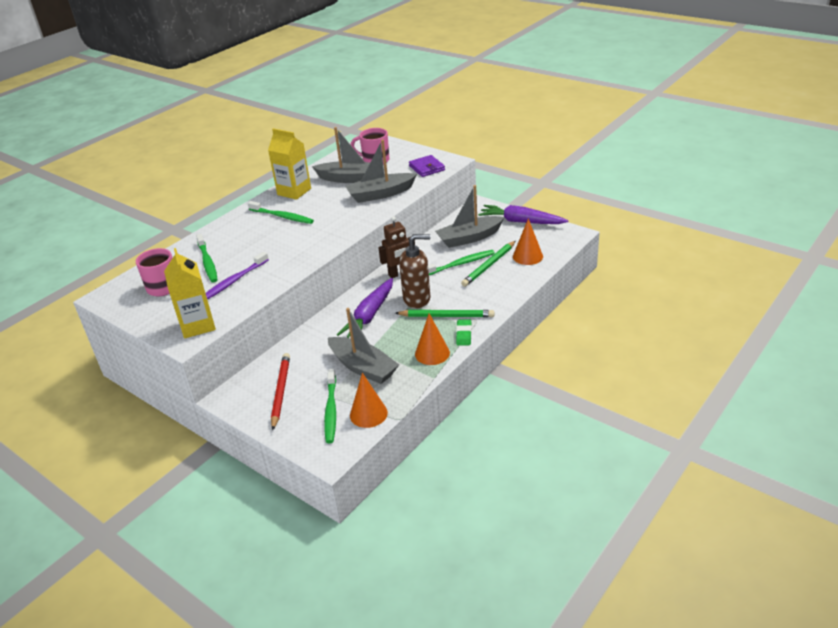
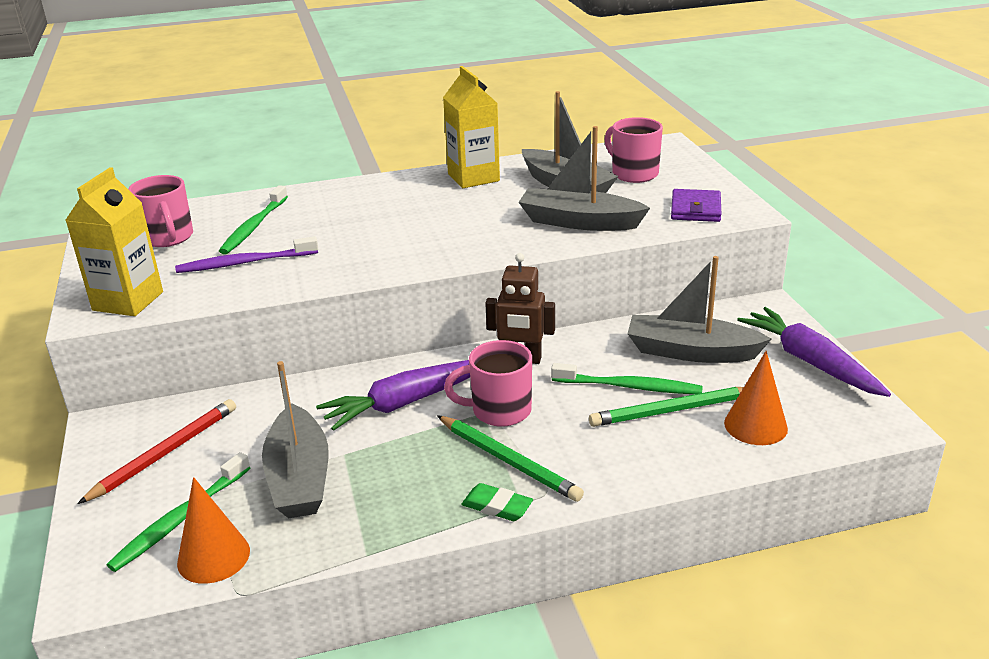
camera: 35 degrees right, 5 degrees down
(282, 217) = (415, 204): green toothbrush -> none
(417, 299) = (499, 411): brown soap dispenser -> pink mug
(432, 353) = (414, 511): orange cone -> none
(464, 334) = (497, 506): green eraser -> green eraser turned 75 degrees clockwise

